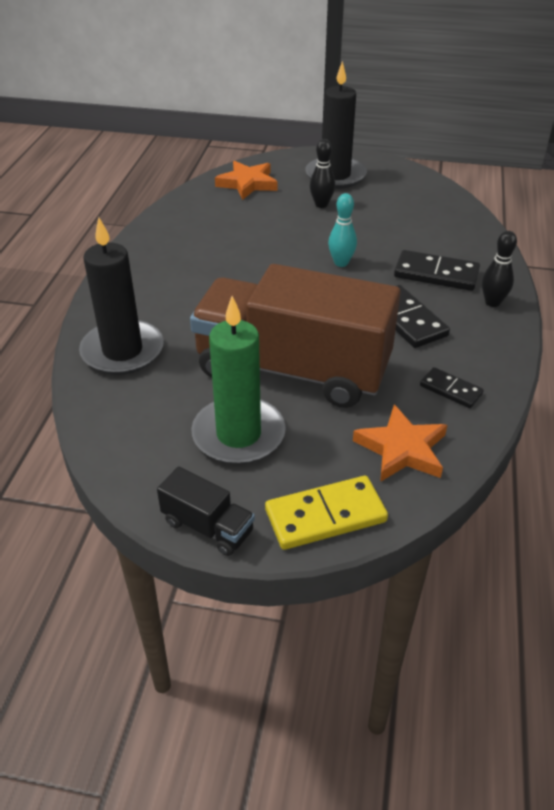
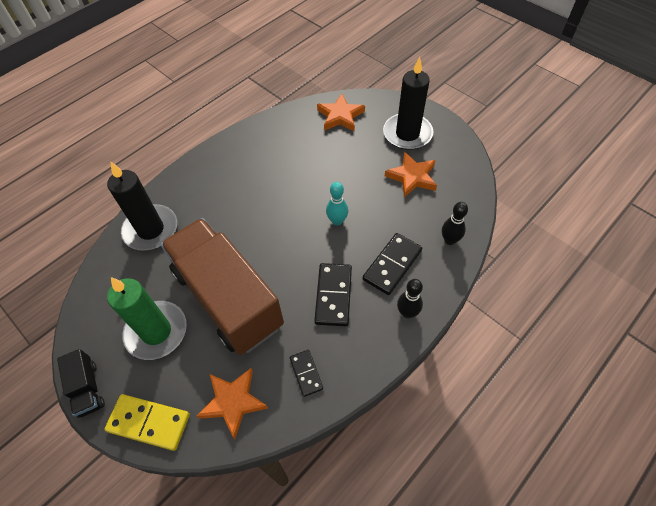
camera: 35 degrees right, 15 degrees up
(321, 204) = (372, 158): black bowling pin -> black bowling pin (449, 240)
(378, 205) = (412, 177): none -> orange star
(436, 274) = (392, 265): black domino -> black domino turned 75 degrees clockwise

